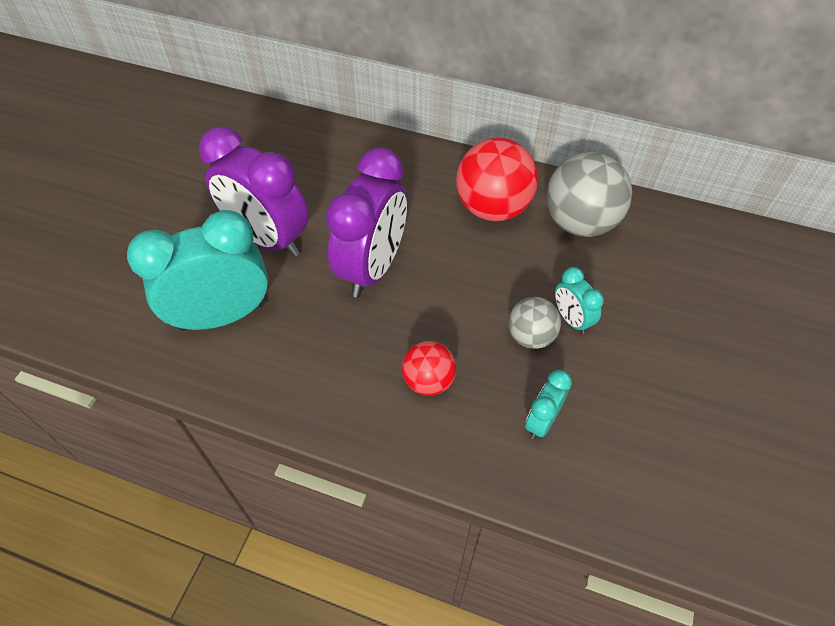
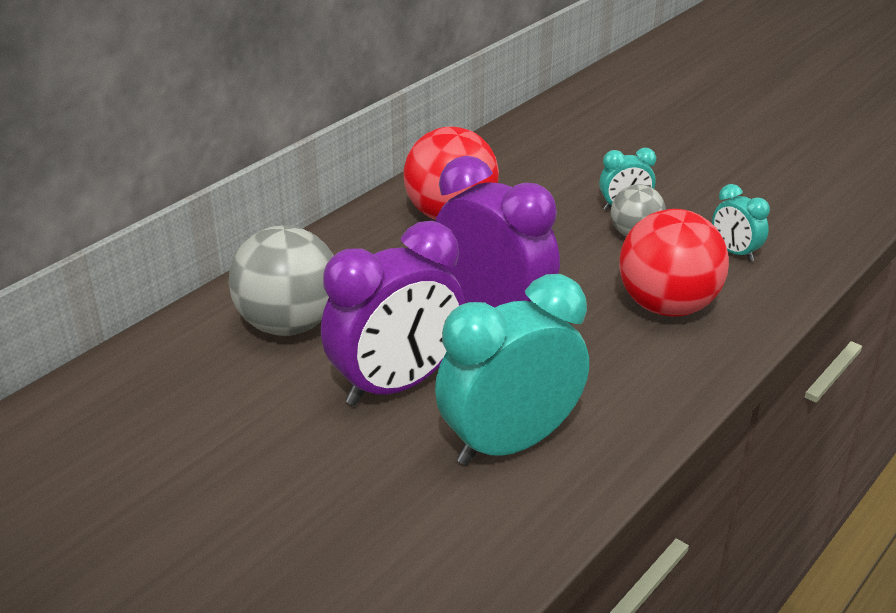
camera: 70 degrees left, 20 degrees down
(223, 316) = (510, 443): turquoise clock -> turquoise clock turned 60 degrees clockwise
(428, 381) = (667, 306): red ball -> red ball, size x1.77
(579, 223) = (503, 173): grey ball -> grey ball (289, 324)

